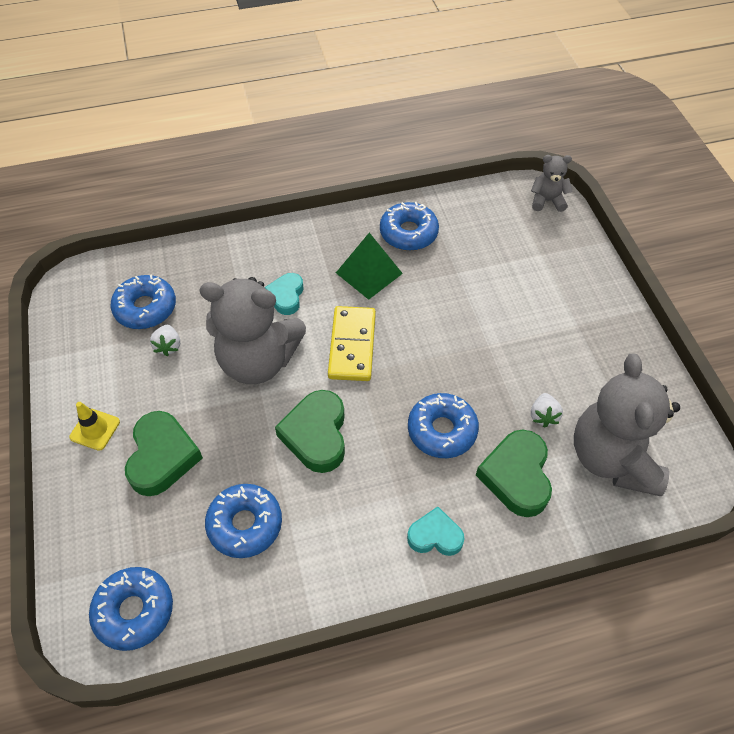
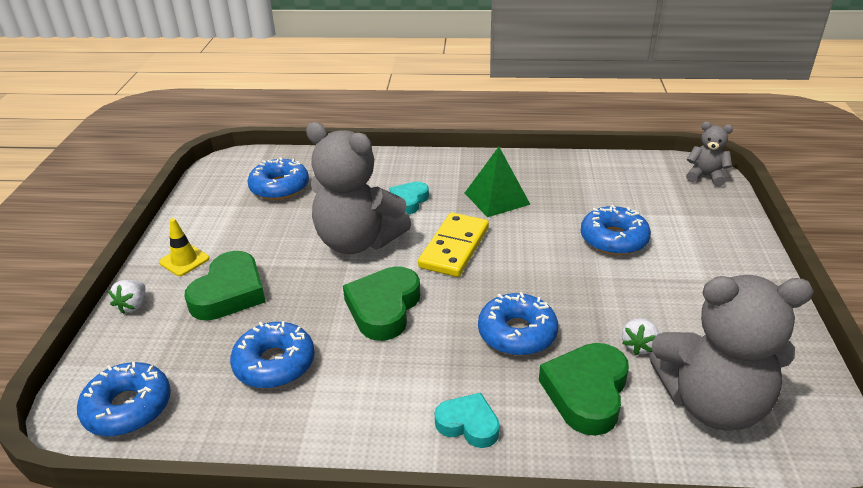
camera: 20 degrees right, 20 degrees down
(168, 346) = (283, 216): white strawberry -> white strawberry (133, 305)
(408, 233) = (549, 177): blue donut -> blue donut (613, 239)
(612, 458) = (712, 403): grey teddy bear -> grey teddy bear turned 105 degrees counterclockwise

